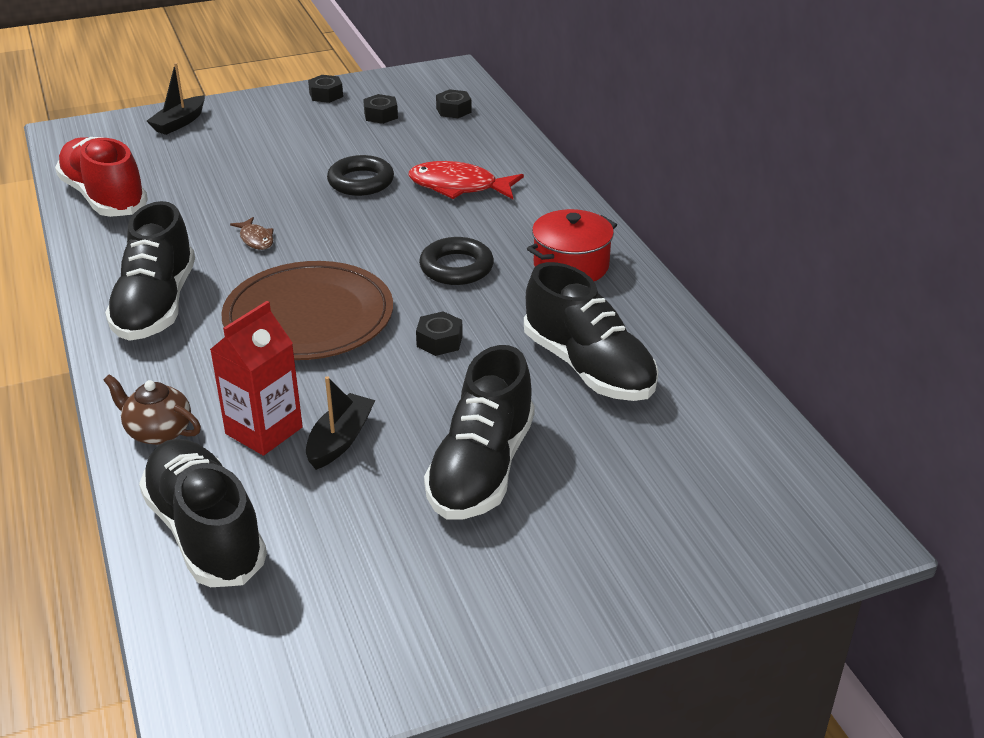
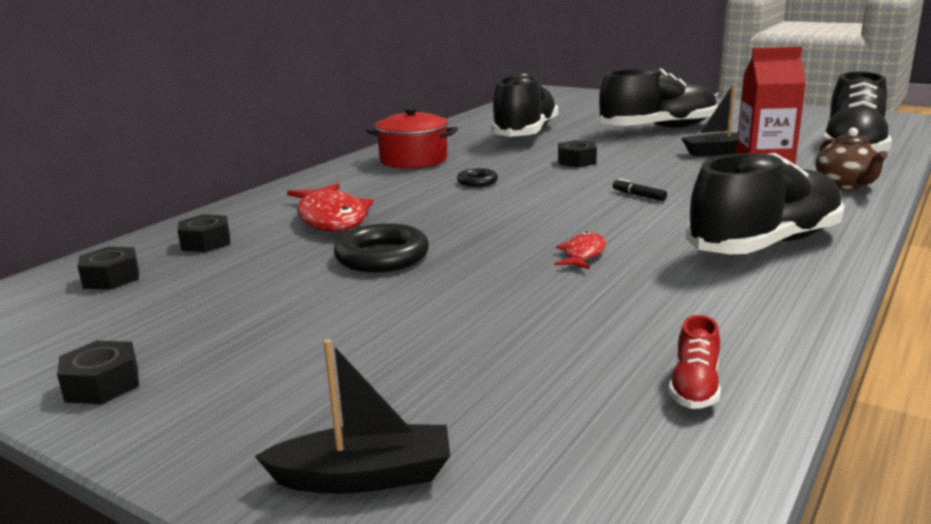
camera: 125 degrees left, 15 degrees down
(104, 197) = (694, 387): red shoe -> red shoe, size x0.41
(256, 239) = (583, 254): brown fish -> red fish
(309, 317) = (638, 195): brown plate -> black marker
(381, 115) = (165, 313): black nut -> black nut (206, 242)
(456, 267) = (477, 182): black ring -> black ring, size x0.56

